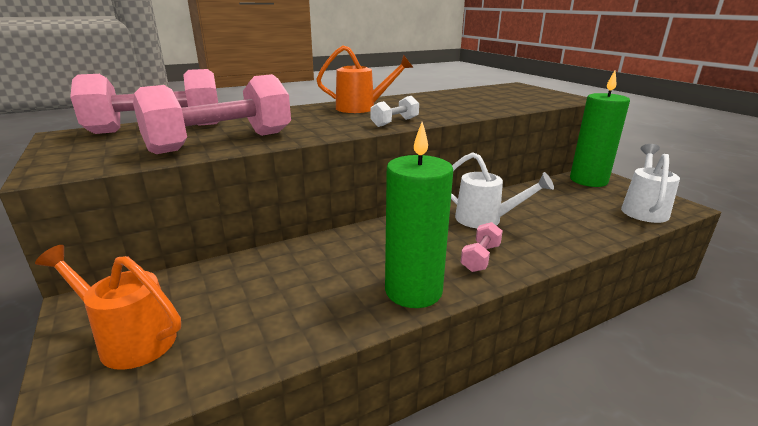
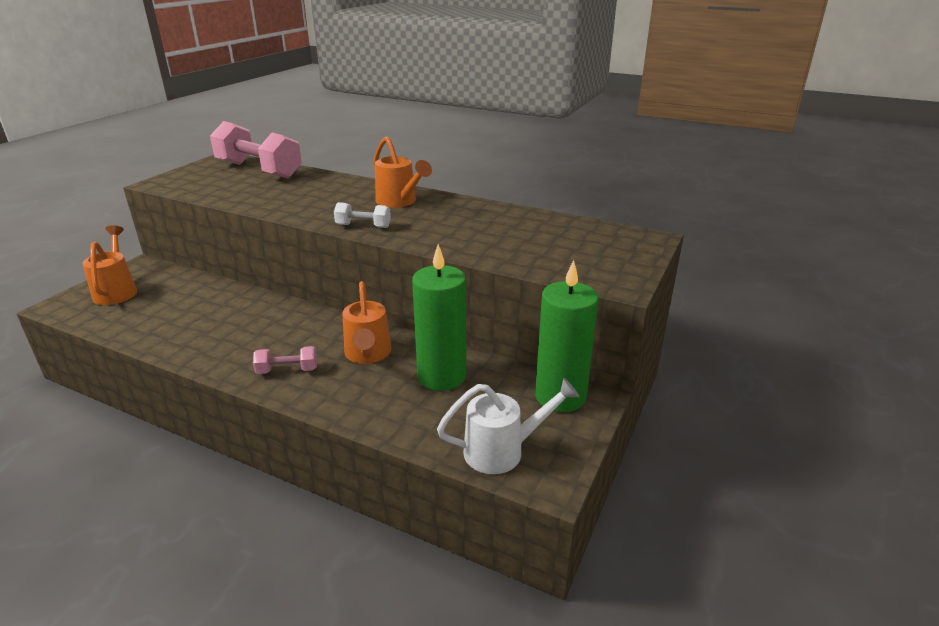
camera: 55 degrees right, 5 degrees up
(221, 142) = (244, 195): pink dumbbell -> none
(413, 291) = (215, 356): green candle -> green candle (441, 376)
(485, 219) = (368, 354): white watering can -> orange watering can

